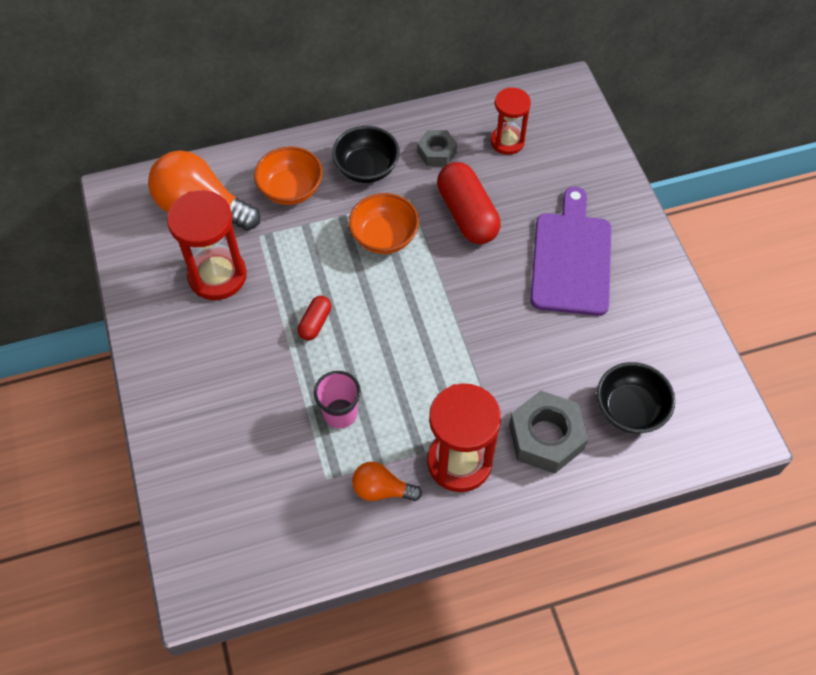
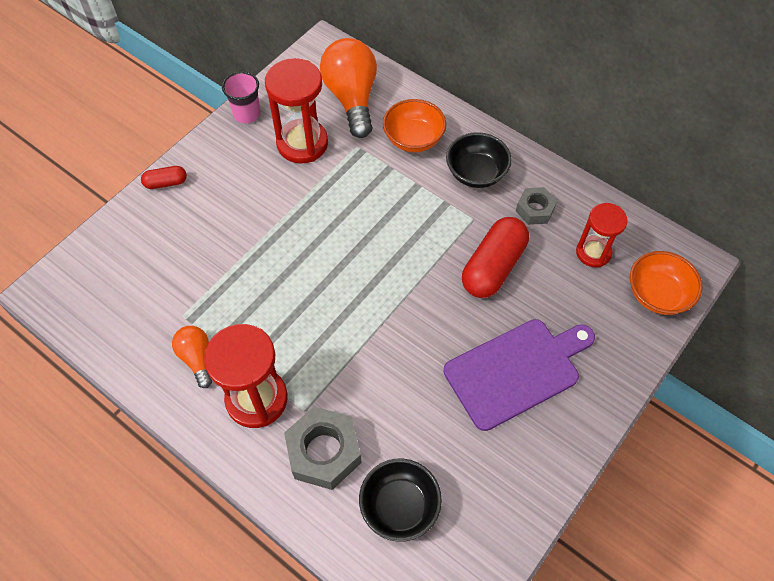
camera: 55 degrees right, 0 degrees up
(315, 323) = (309, 227): red capsule -> red capsule (166, 183)
(340, 413) = (243, 290): pink cup -> pink cup (247, 114)
(384, 237) = (422, 223): orange bowl -> orange bowl (657, 294)

